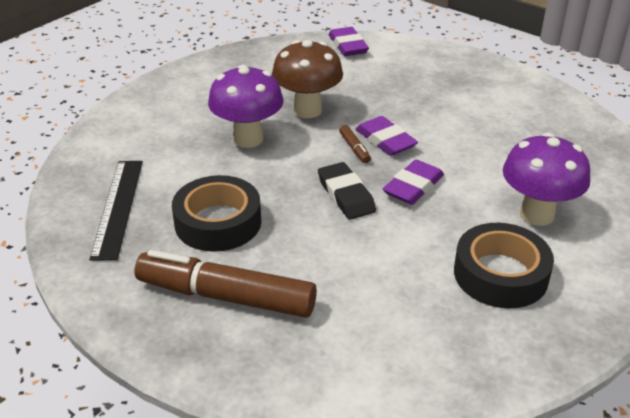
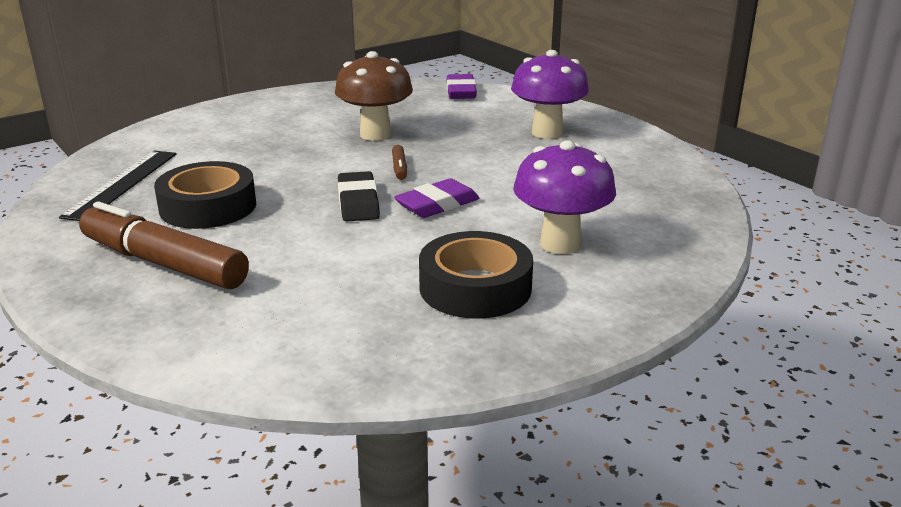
camera: 15 degrees right, 10 degrees down
(248, 139) = (295, 149): purple mushroom -> purple mushroom (547, 133)
(385, 140) = (438, 165): purple eraser -> none

